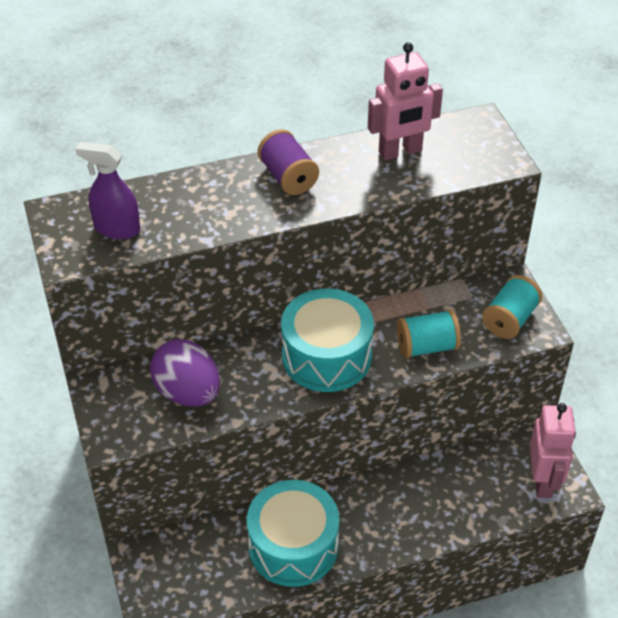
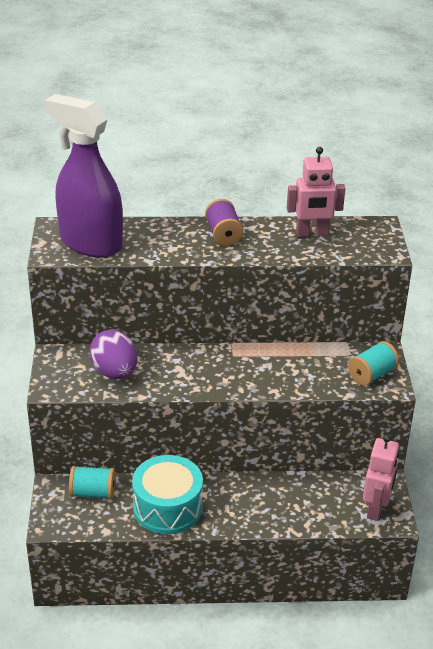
camera: 15 degrees right, 10 degrees down
(117, 229) = (90, 243): purple spray bottle -> purple spray bottle, size x2.03
(326, 356) = (224, 370): turquoise drum -> none
(427, 346) = (301, 379): turquoise spool -> turquoise spool (93, 493)

